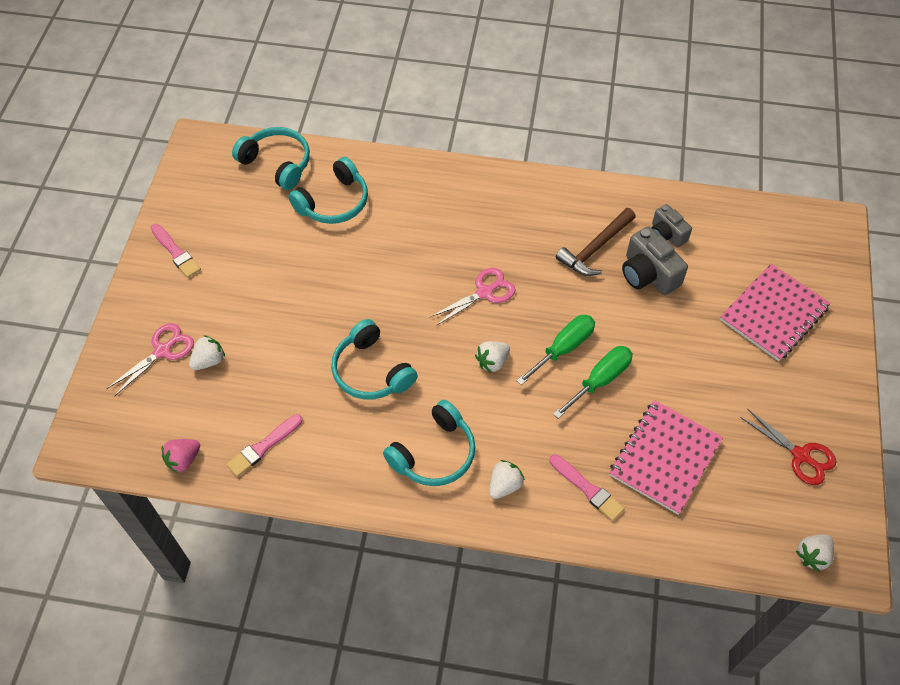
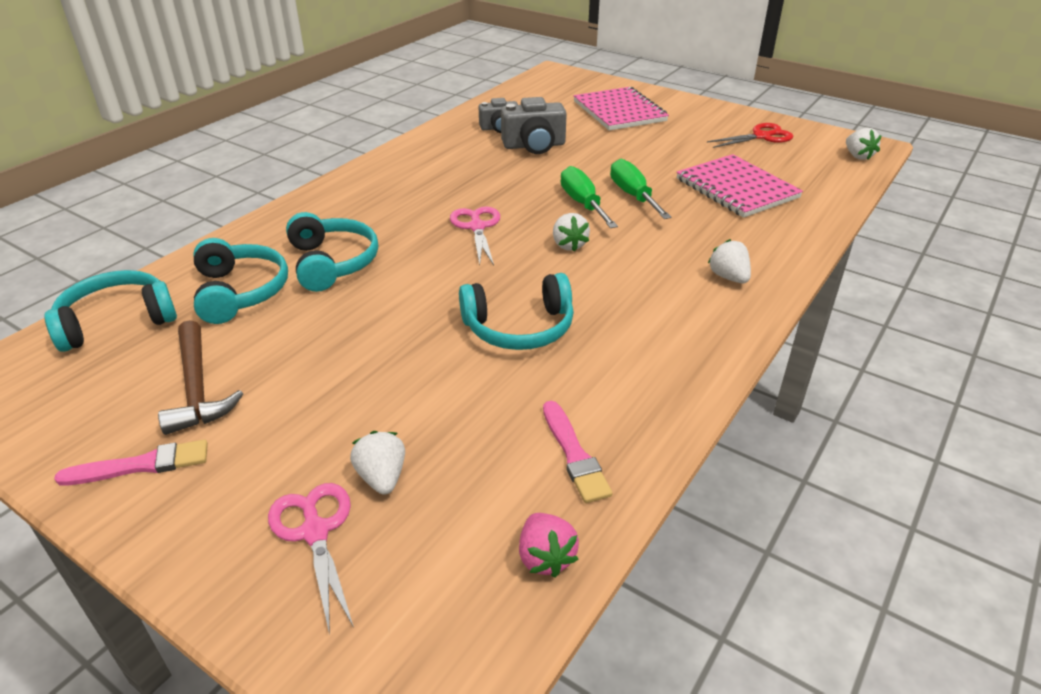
camera: 65 degrees left, 20 degrees down
(434, 453) = (664, 312): turquoise headphones -> turquoise headphones (332, 263)
(587, 489) = (753, 233): pink brush -> none
(595, 248) = (482, 160): brown hammer -> brown hammer (197, 388)

